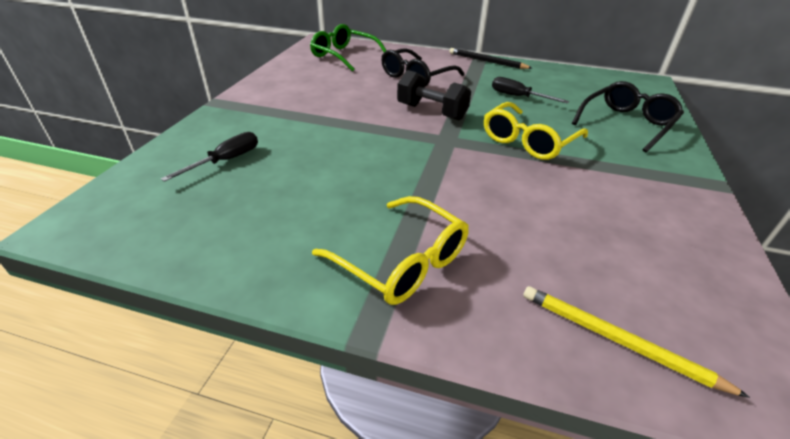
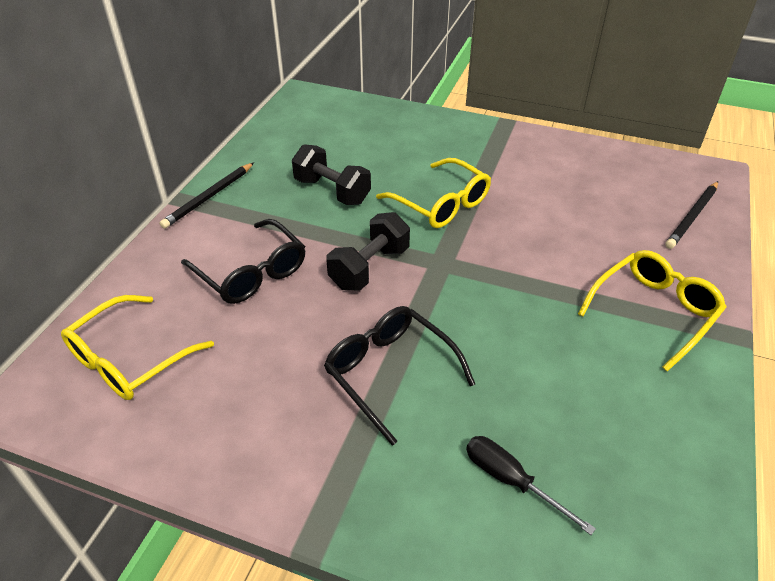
camera: 85 degrees left, 5 degrees up
(344, 56) = (129, 359): green glasses -> yellow glasses
(518, 97) = (332, 191): black screwdriver -> black dumbbell
(617, 340) = (692, 217): yellow pencil -> black pencil
(626, 123) = (402, 135): black glasses -> black glasses (389, 373)

